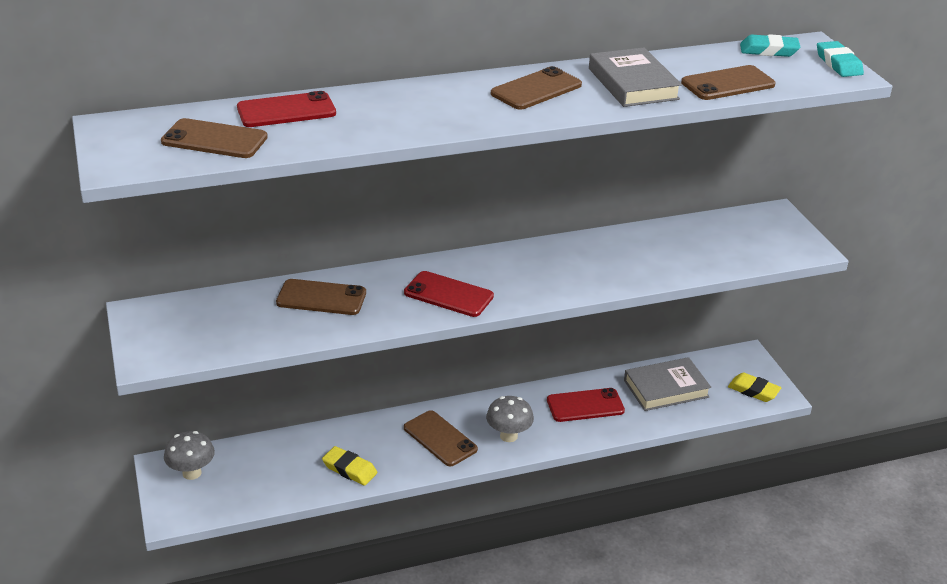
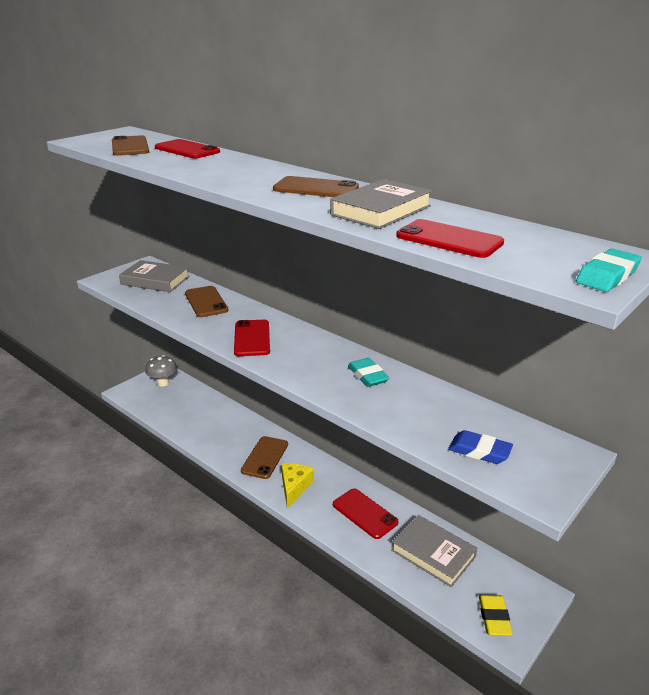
camera: 60 degrees right, 5 degrees down
(207, 318) = (155, 280): none -> grey book
(349, 469) = (206, 433): yellow eraser -> none
(508, 436) = (294, 487): grey mushroom -> yellow cheese
(727, 84) = (449, 239): brown phone -> red phone
(743, 250) = (479, 451): none -> blue eraser
(769, 50) = (564, 242): turquoise eraser -> turquoise eraser (367, 376)

